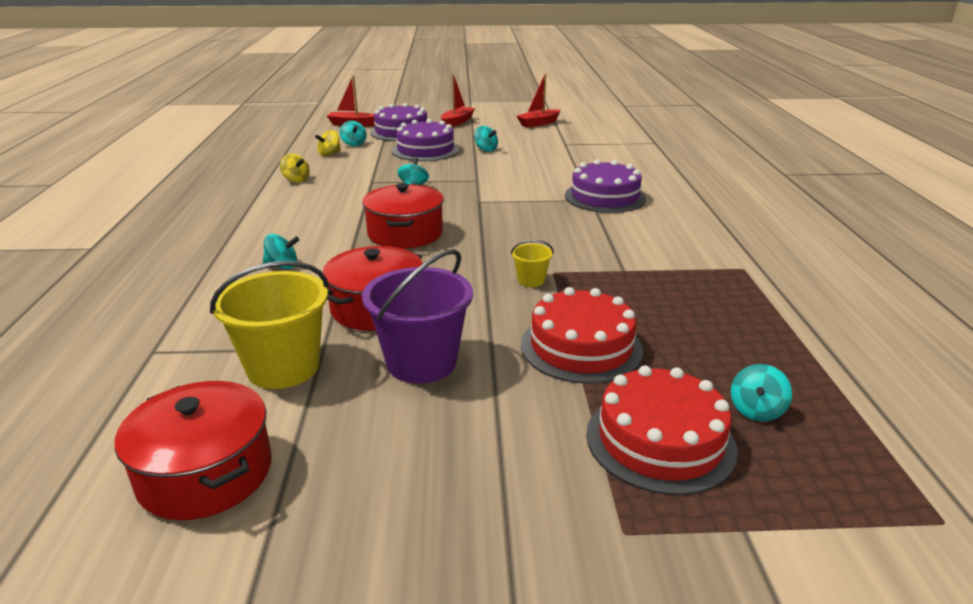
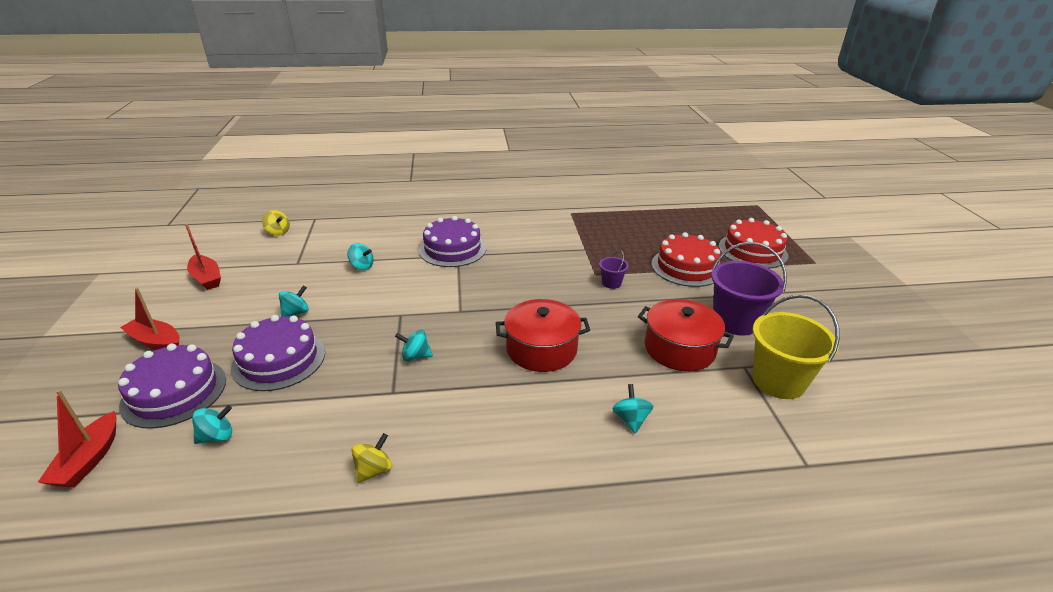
camera: 95 degrees left, 5 degrees up
(205, 473) = (890, 389): red pot -> none
(329, 154) = (259, 456): yellow spinning top -> yellow spinning top (278, 232)
(531, 280) = (611, 283): yellow bucket -> purple bucket
(756, 410) = (714, 227): turquoise spinning top -> turquoise spinning top (362, 266)

